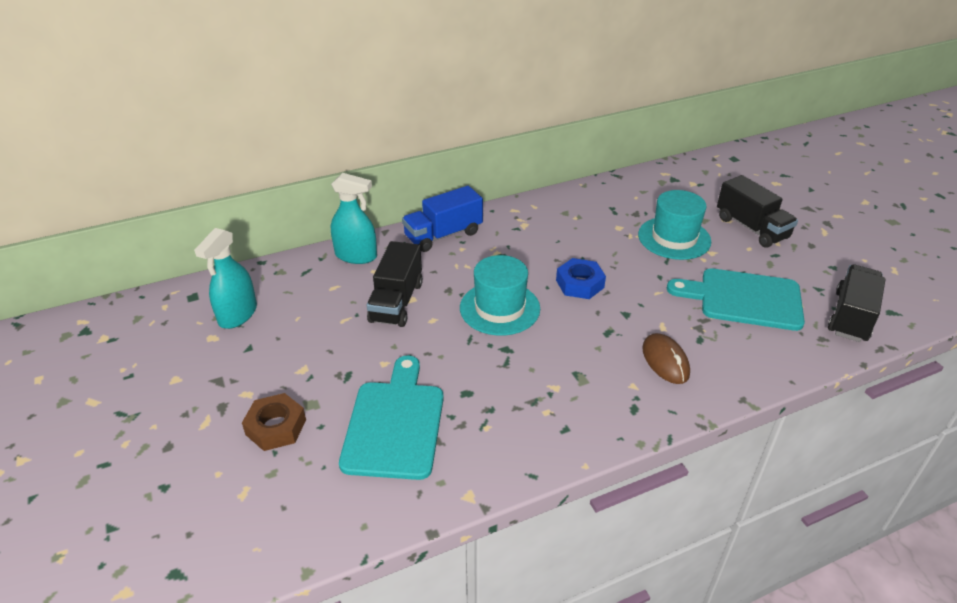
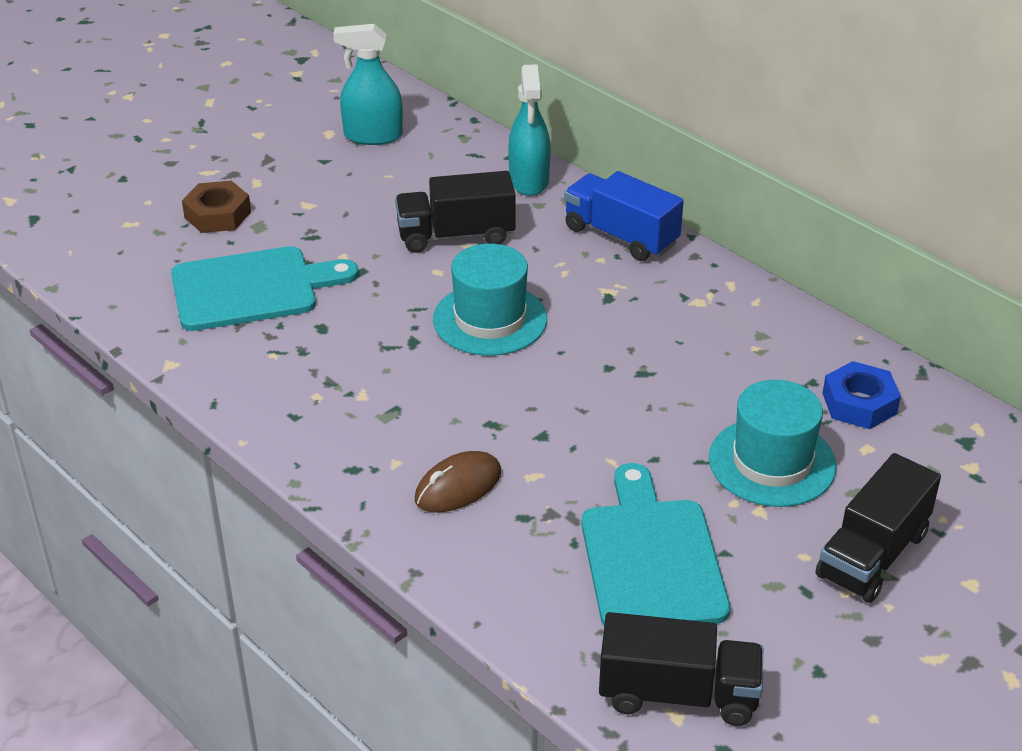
camera: 70 degrees right, 0 degrees up
(580, 284) = (585, 380): blue nut -> blue nut (859, 403)

